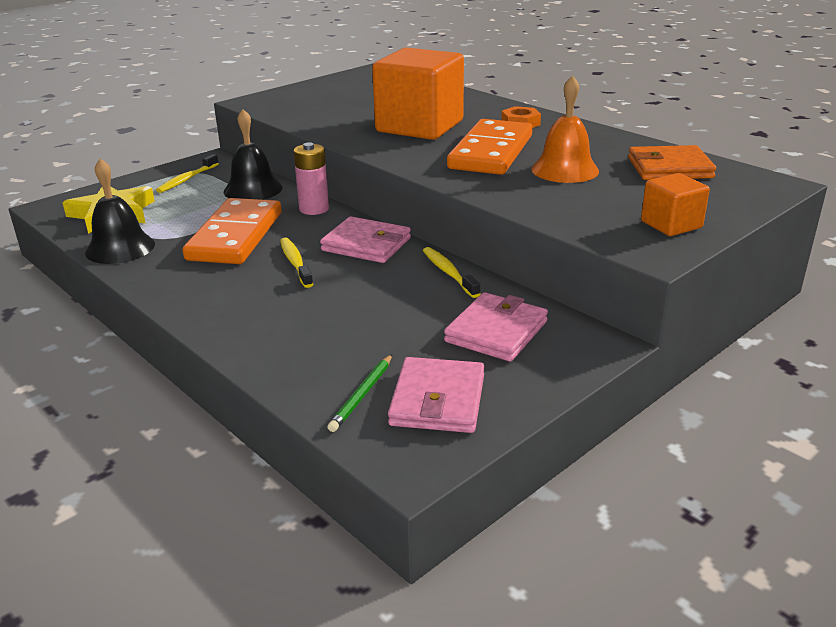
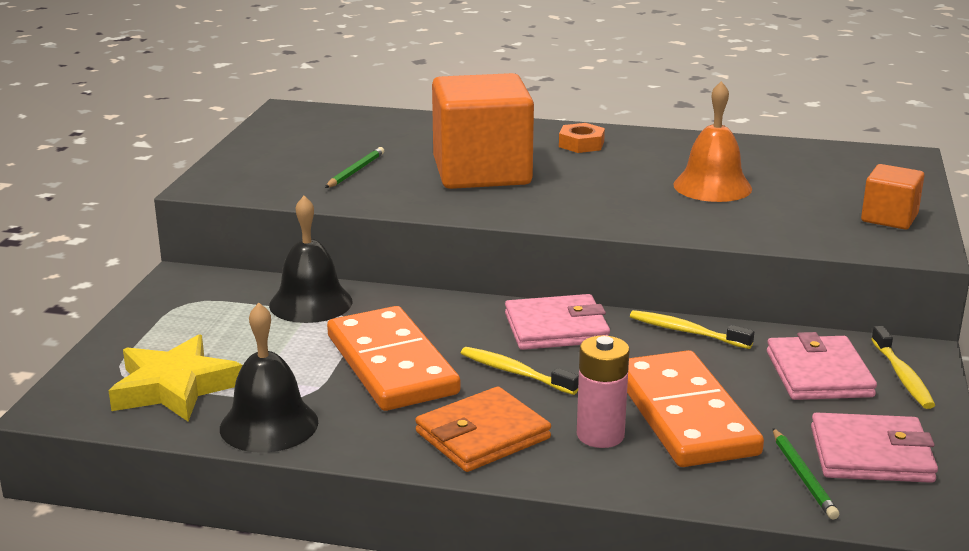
camera: 35 degrees left, 5 degrees down
(187, 179) = (197, 314): yellow toothbrush -> yellow toothbrush (902, 376)
(314, 209) = (429, 305): pink battery -> pink battery (600, 435)
(344, 110) = (355, 171): none -> green pencil
(438, 400) = (871, 454): pink wallet -> pink wallet turned 60 degrees counterclockwise
(491, 152) = (610, 184): orange domino -> orange domino (685, 415)
(669, 168) = (798, 161): orange wallet -> orange wallet (482, 435)

